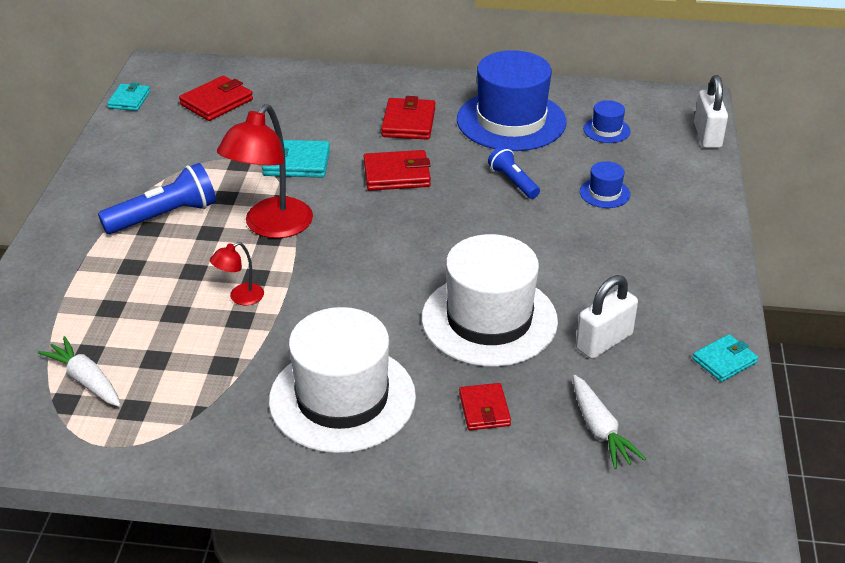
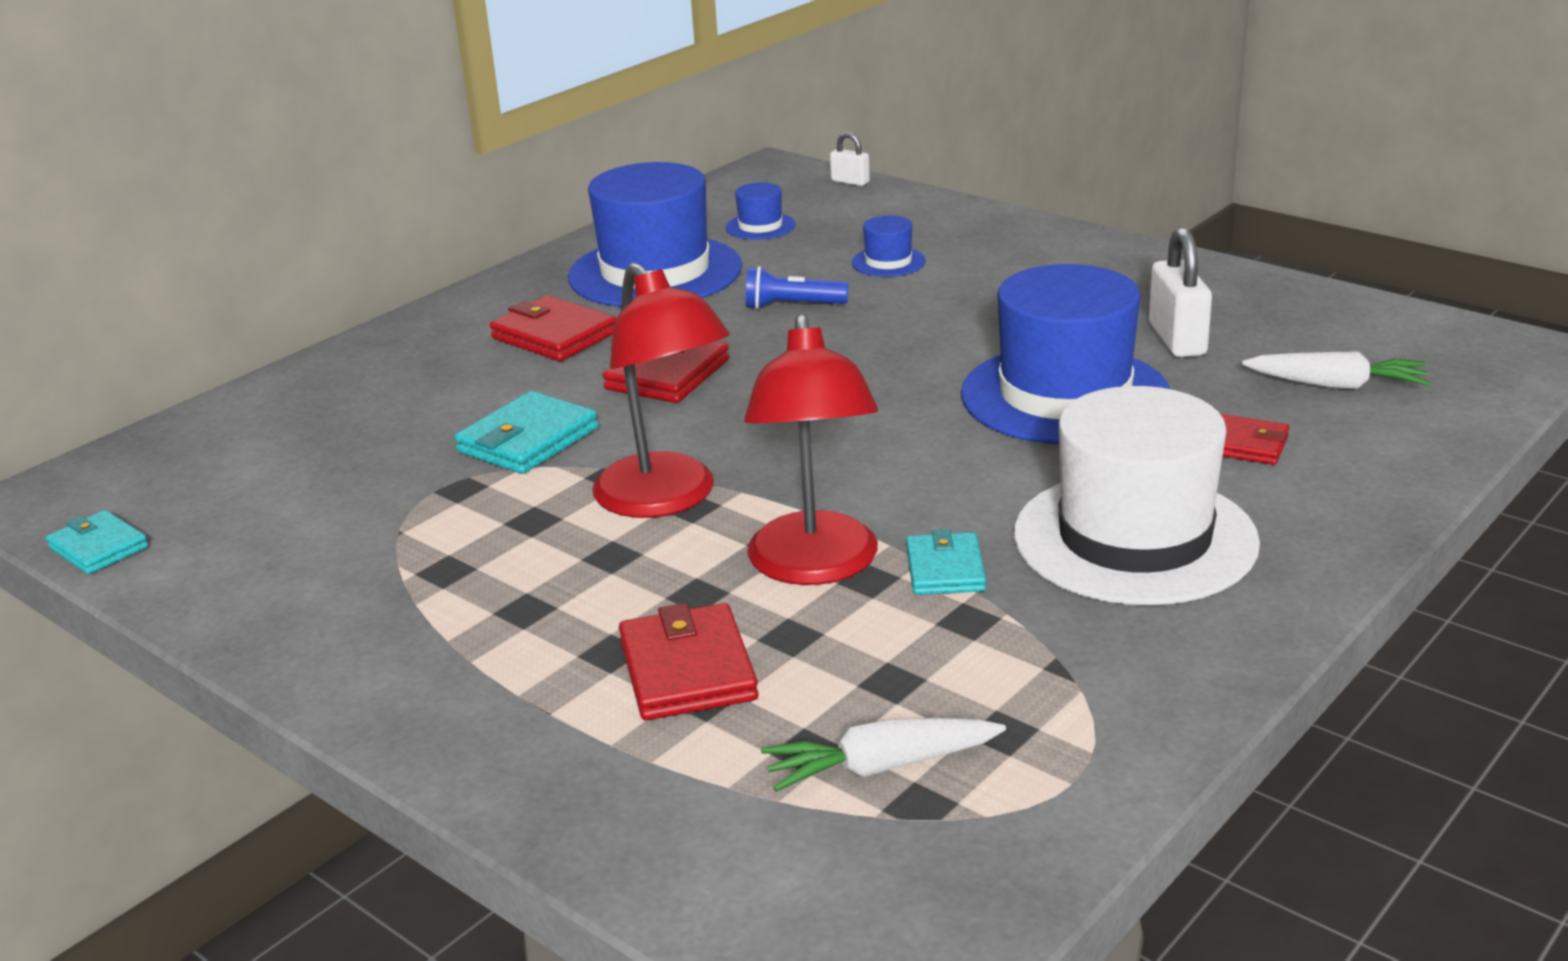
camera: 55 degrees left, 10 degrees down
(164, 216) = (509, 588): blue flashlight -> none
(217, 102) = (250, 467): red wallet -> red wallet (688, 670)
(240, 297) = (815, 567): red lamp -> red lamp, size x2.15
(489, 319) = (1065, 395): white hat -> blue hat
(707, 136) = (850, 182): white padlock -> white padlock, size x0.55
(724, 361) = (1271, 288): turquoise wallet -> turquoise wallet (945, 569)

